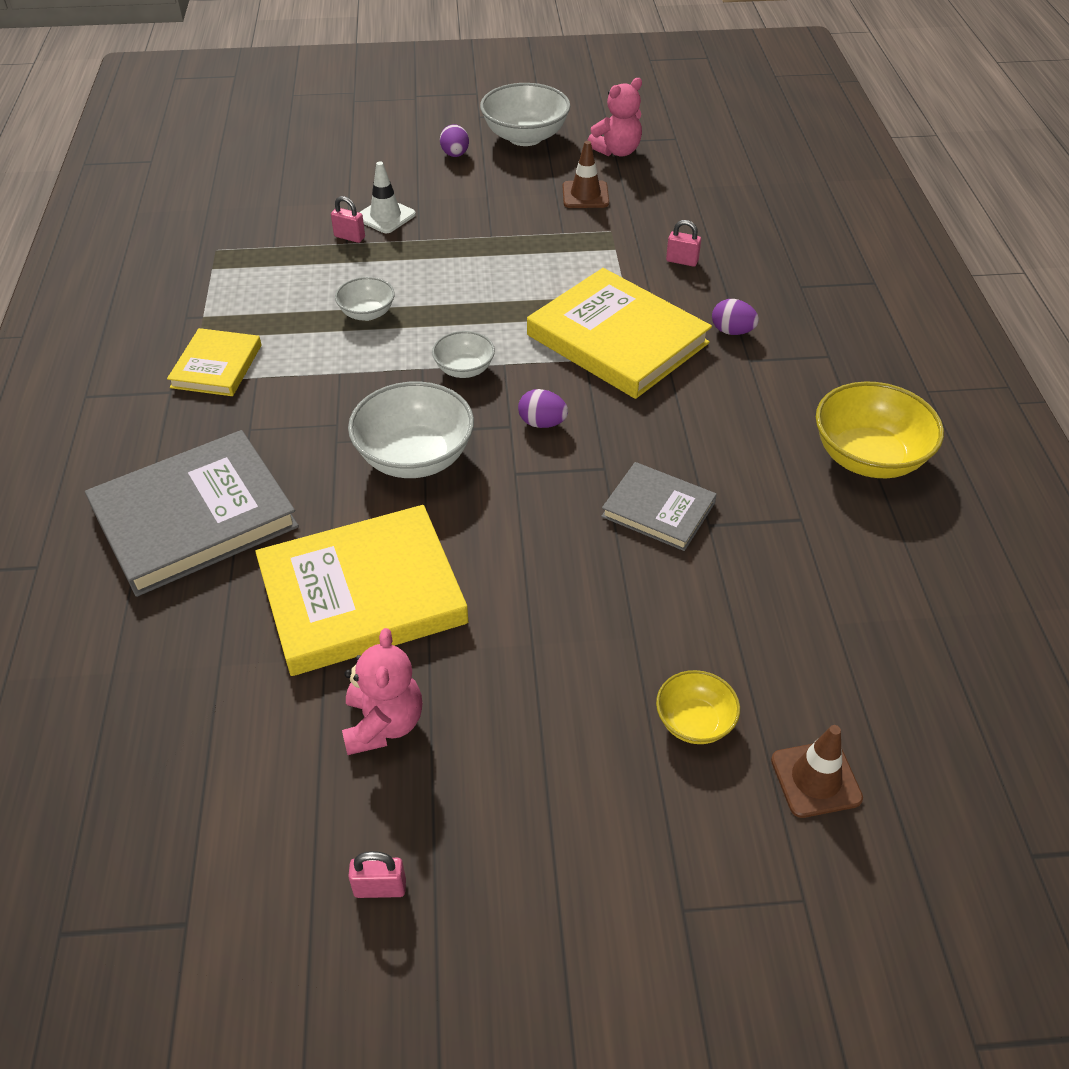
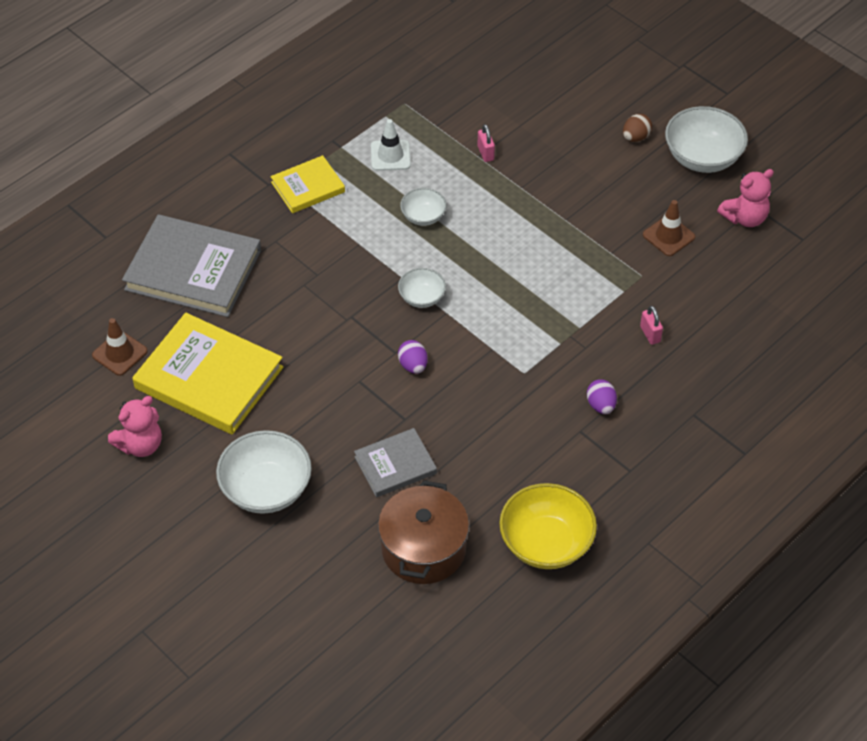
camera: 50 degrees right, 5 degrees up
(380, 888) = (55, 507): pink padlock -> none
(385, 216) = (526, 154): white traffic cone -> white traffic cone (390, 155)
(415, 457) = (326, 327): white bowl -> white bowl (266, 489)
(455, 155) = (635, 137): purple egg -> brown egg
(617, 151) = (744, 218): pink teddy bear -> pink teddy bear turned 45 degrees counterclockwise
(617, 339) = (529, 352): yellow book -> none
(658, 510) = (395, 465): grey book -> grey book turned 75 degrees clockwise
(694, 722) = (256, 572): yellow bowl -> none
(794, 552) = (423, 549): none -> brown pot
(816, 779) = (266, 644): brown traffic cone -> brown traffic cone (119, 353)

